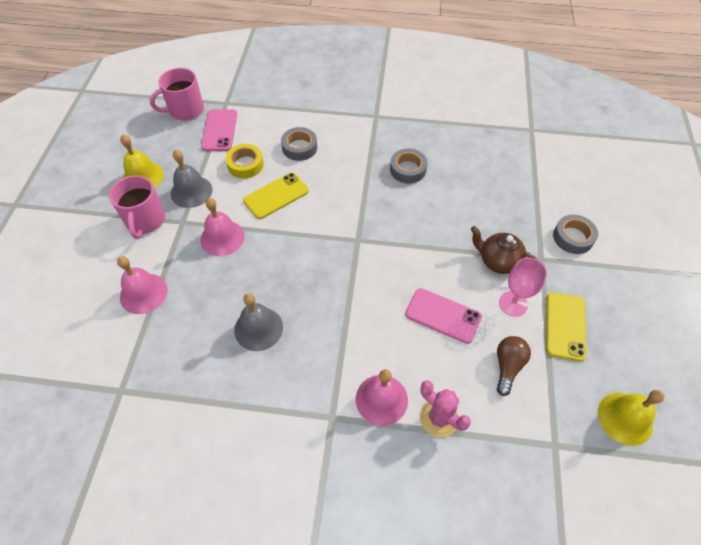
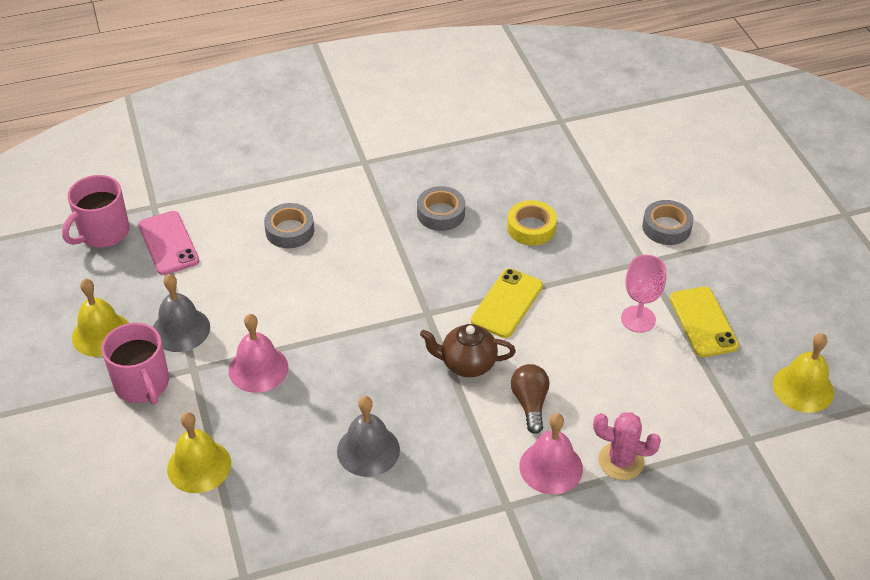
camera: 25 degrees left, 10 degrees down
(143, 293) = (199, 466): pink bell -> yellow bell
(245, 164) = (231, 274): yellow tape -> yellow tape (531, 228)
(276, 196) = (296, 297): yellow phone -> yellow phone (507, 303)
(443, 316) = (570, 359): pink phone -> none
(498, 261) = (599, 281): brown teapot -> brown teapot (467, 364)
(507, 366) = (665, 384): brown light bulb -> brown light bulb (530, 403)

